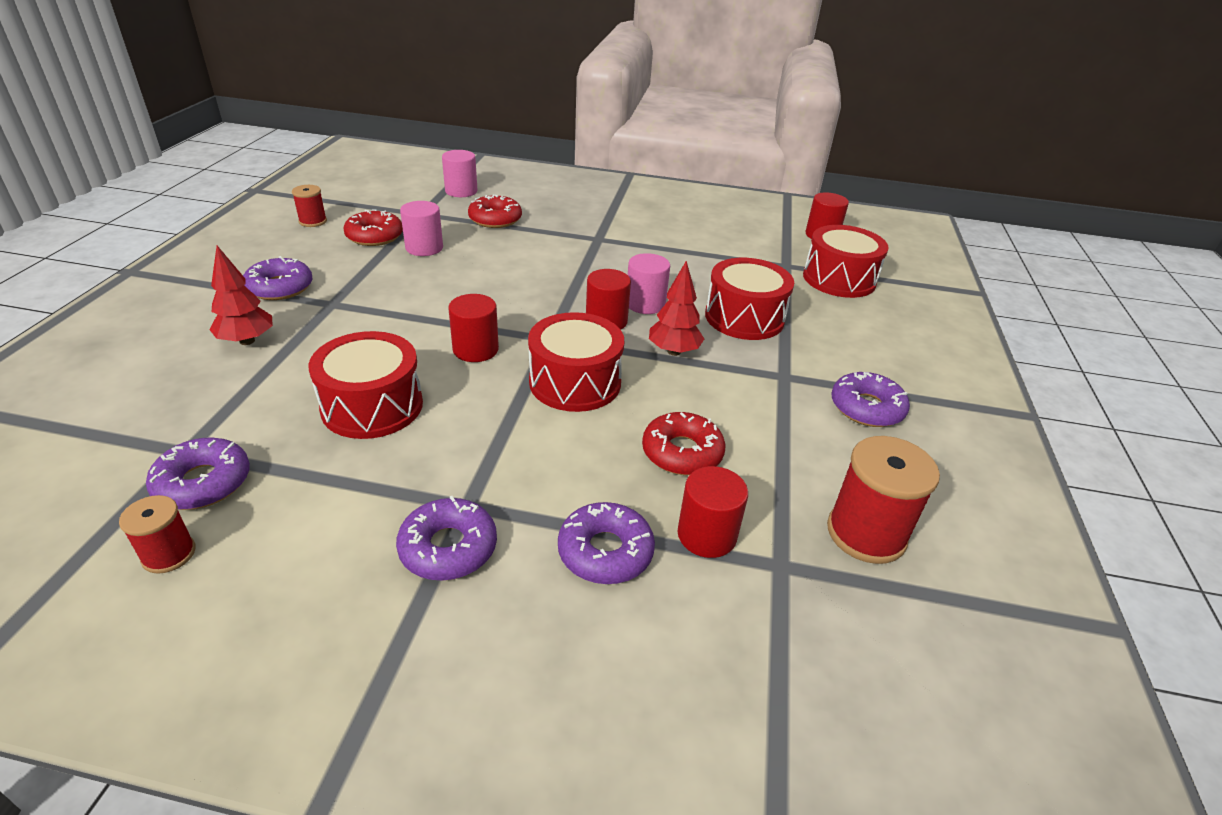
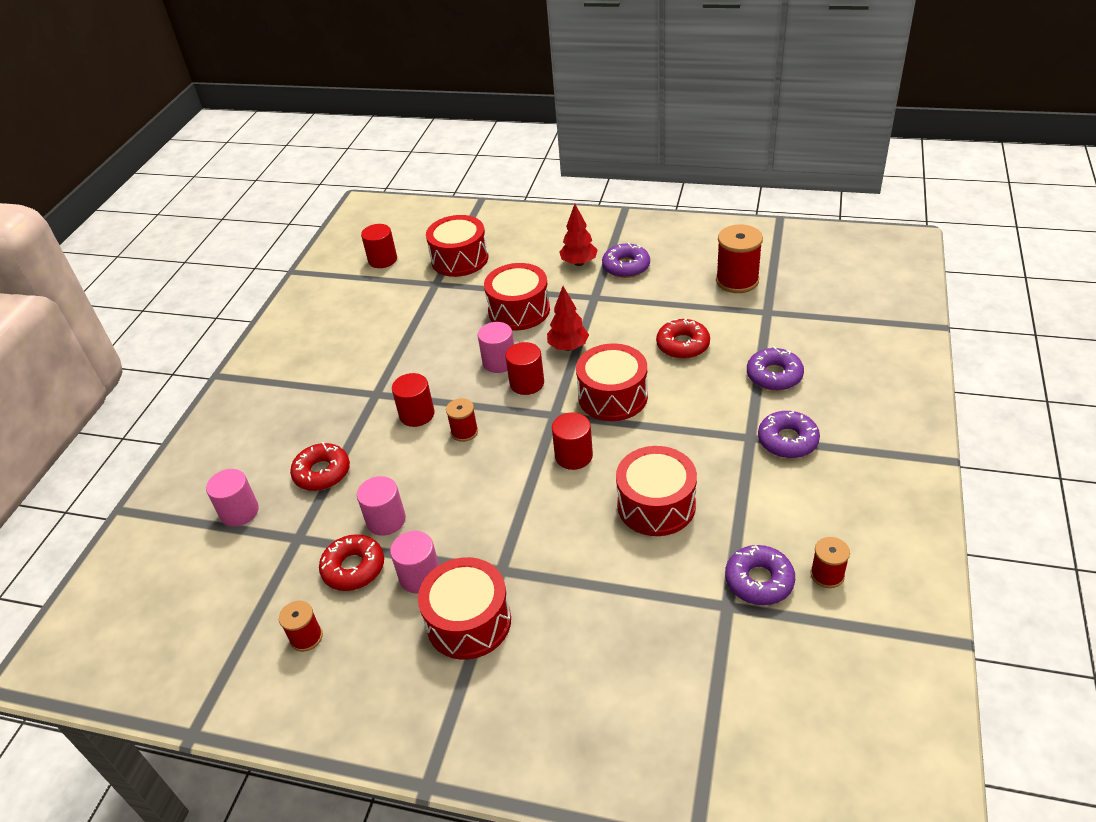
camera: 80 degrees left, 5 degrees up
(247, 341) = (570, 617): red tree -> red tree (579, 263)
(280, 287) = (469, 621): purple donut -> red drum
(347, 264) = (420, 576): none -> pink cylinder
(532, 284) = (464, 432): none -> red spool
(706, 535) = (752, 337): red cylinder -> red cylinder (417, 414)

